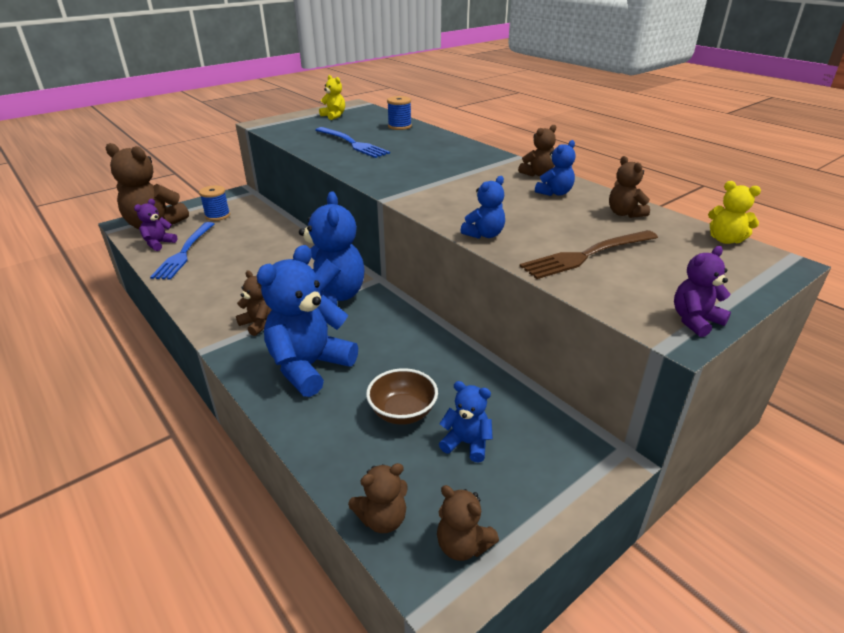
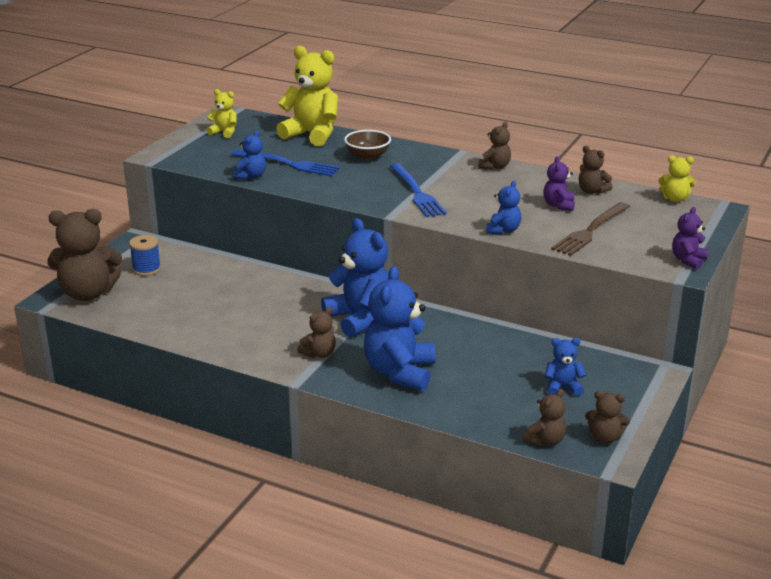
camera: 25 degrees left, 5 degrees down
(159, 244) = (121, 310): purple teddy bear -> purple teddy bear (558, 205)
(184, 253) = (163, 313): blue fork -> blue fork (417, 193)
(259, 324) = (319, 354): brown teddy bear -> brown teddy bear turned 120 degrees clockwise
(399, 126) = (312, 135): blue spool -> yellow teddy bear
(403, 412) = (502, 382): brown bowl -> brown bowl (367, 156)
(555, 193) = (525, 183): blue teddy bear -> blue teddy bear (251, 176)

